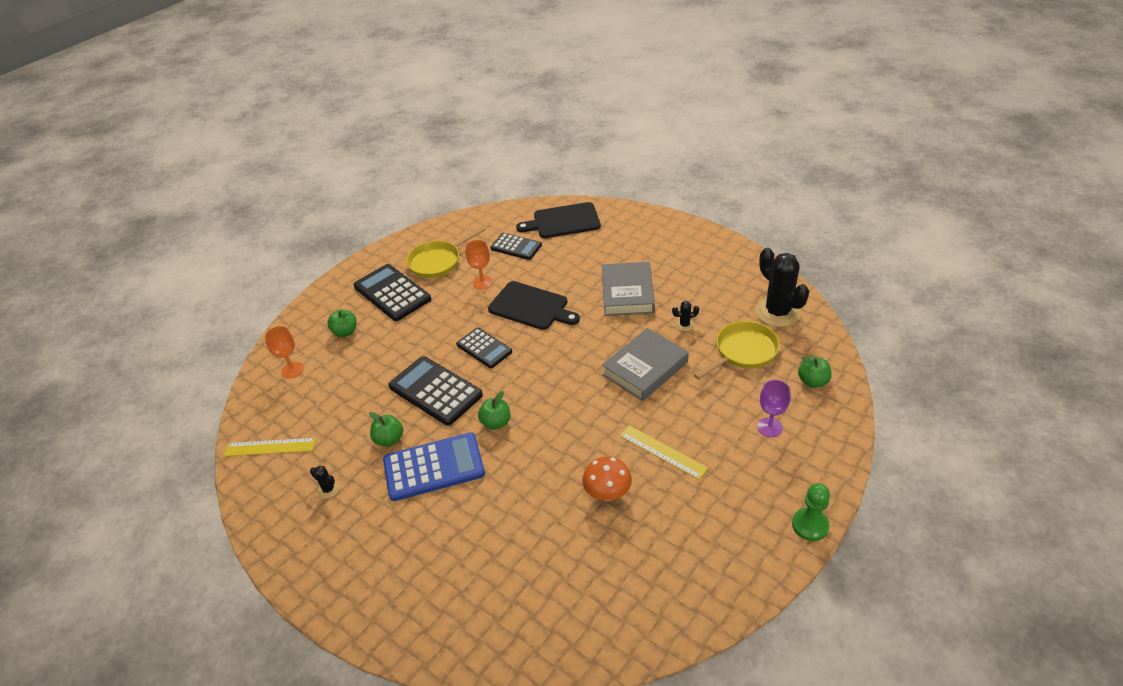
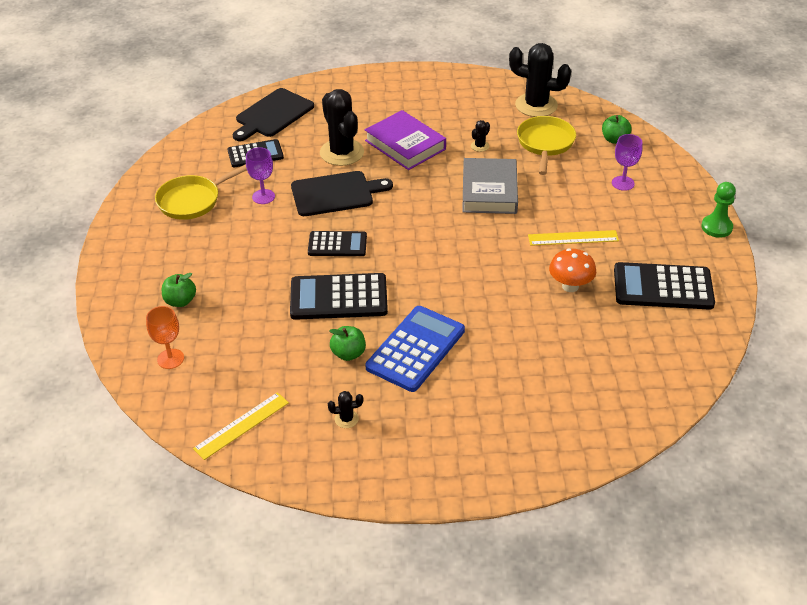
camera: 45 degrees left, 0 degrees up
(392, 293) = (183, 247): black calculator -> black calculator (663, 287)
(438, 261) = (193, 200): yellow pan -> yellow pan turned 45 degrees clockwise
(482, 283) = (263, 197): orange goblet -> purple goblet
(496, 422) = (423, 290): green apple -> none
(574, 275) = (342, 152): none -> black cactus
(627, 293) = (405, 145): grey book -> purple book

